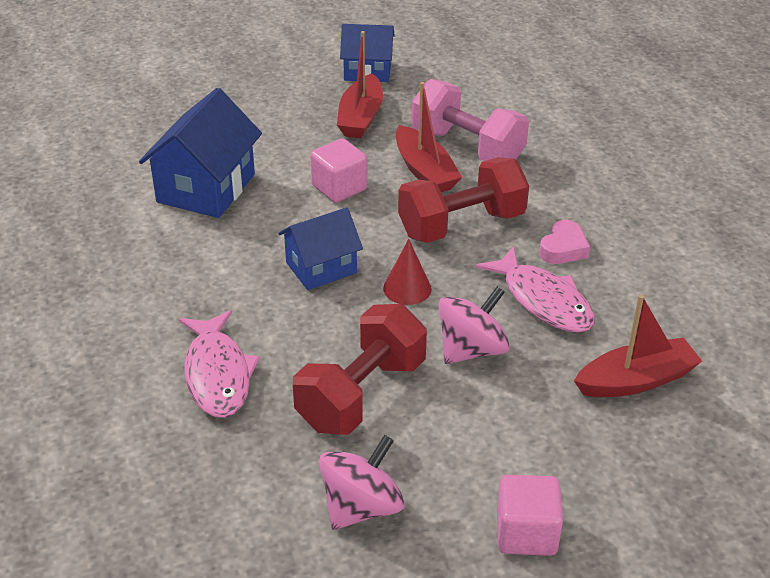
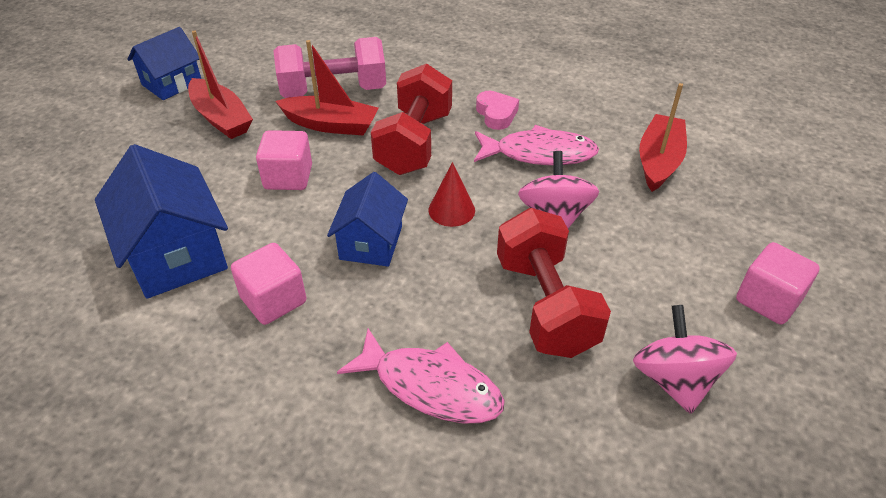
camera: 50 degrees left, 5 degrees up
(214, 256) = (273, 300): none -> pink cube

